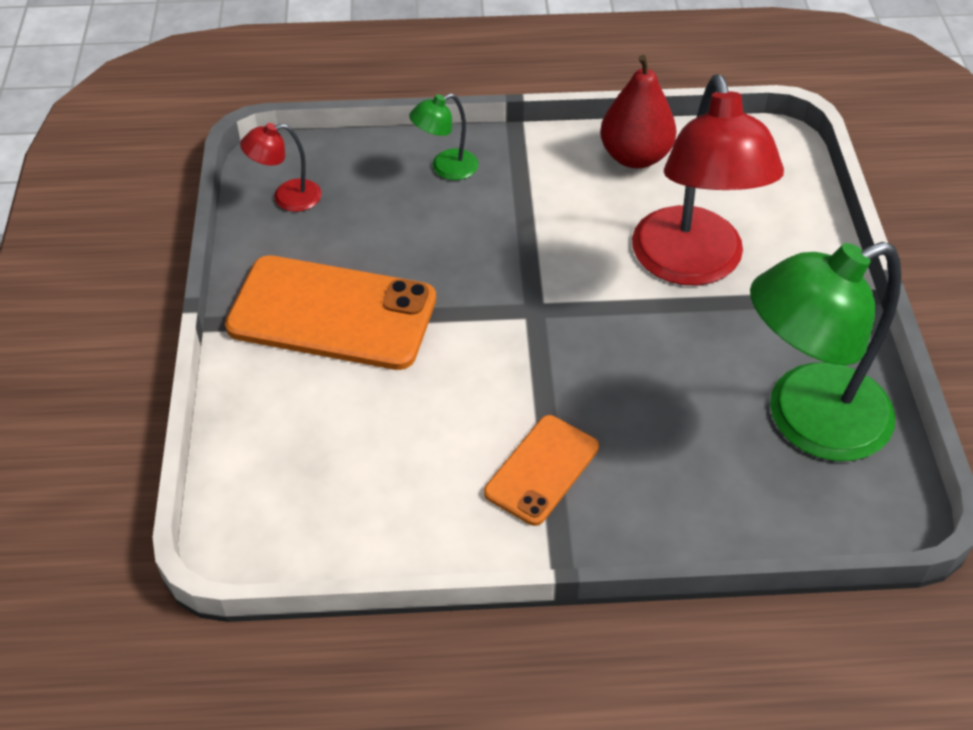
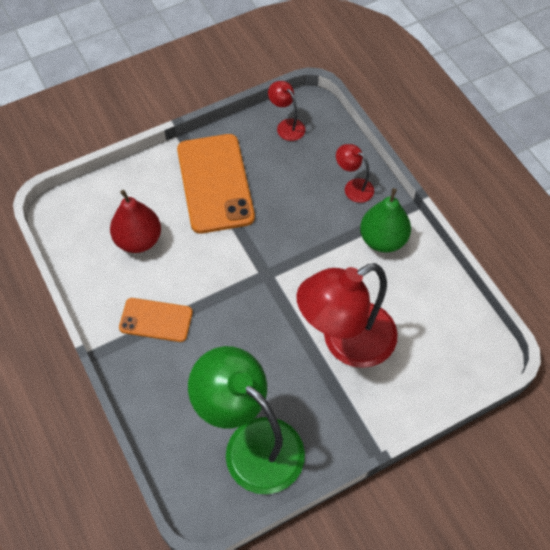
camera: 65 degrees right, 10 degrees up
(446, 168) = (353, 187): green lamp -> red lamp
(550, 171) = (383, 240): none -> green pear
(635, 156) = (424, 279): red pear -> red pear (138, 240)

